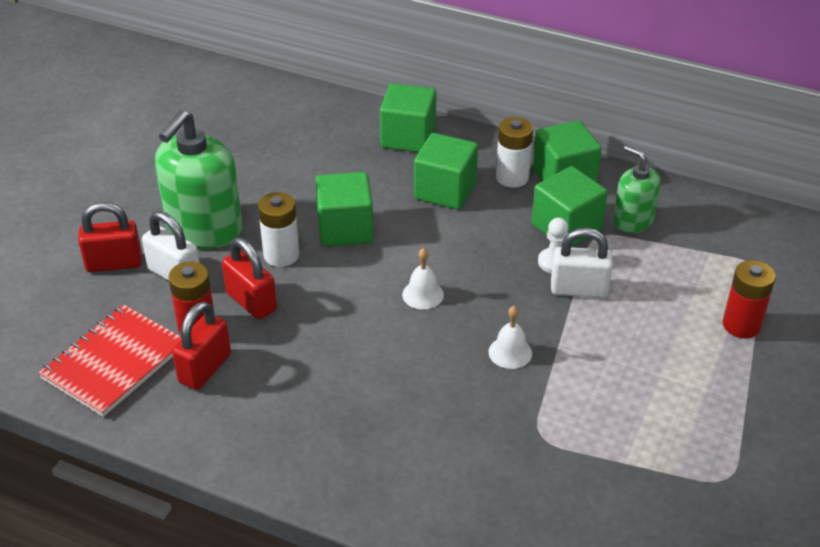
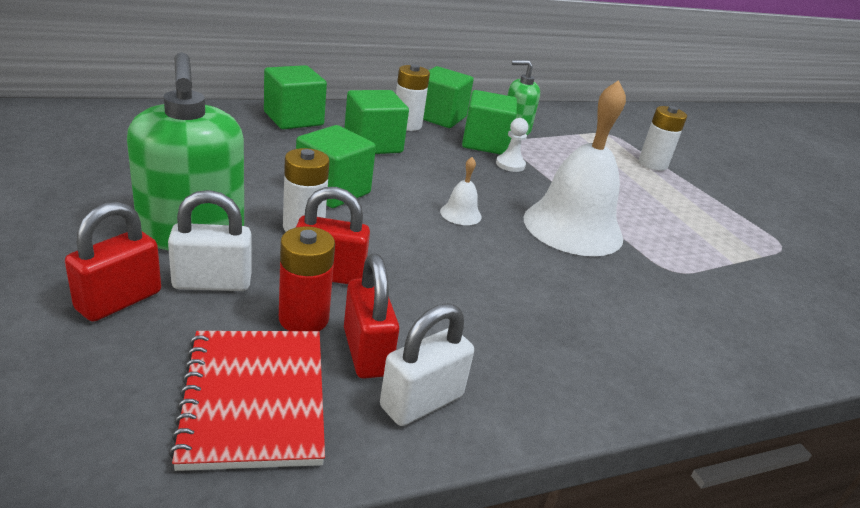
camera: 50 degrees left, 10 degrees down
(510, 352) = (573, 227): white bell -> white bell, size x2.43
(579, 289) = (548, 175): white padlock -> white padlock (422, 401)
(741, 325) = (652, 164): red battery -> white battery

